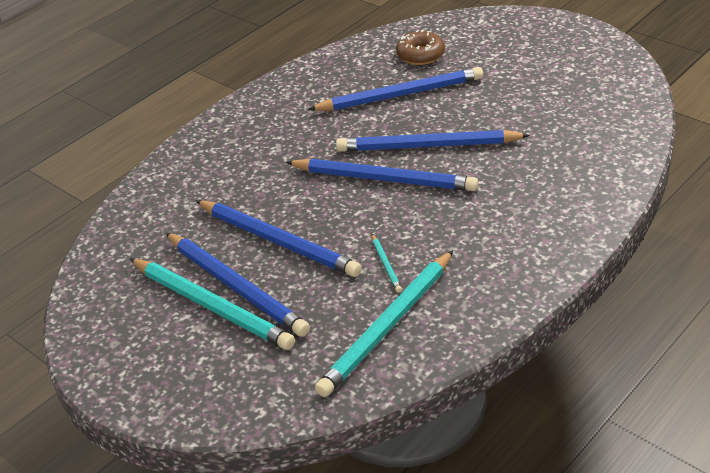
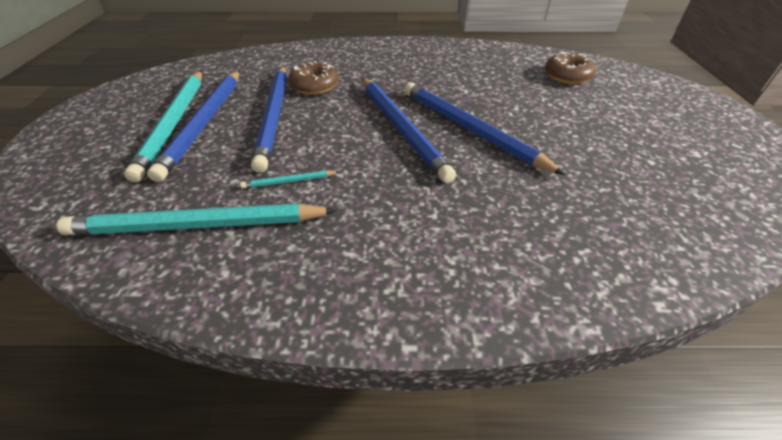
camera: 45 degrees right, 5 degrees up
(252, 198) = (314, 86): none -> brown donut
(386, 265) = (289, 181): turquoise pencil -> turquoise pencil turned 45 degrees clockwise
(400, 95) = (509, 89): blue pencil -> none

